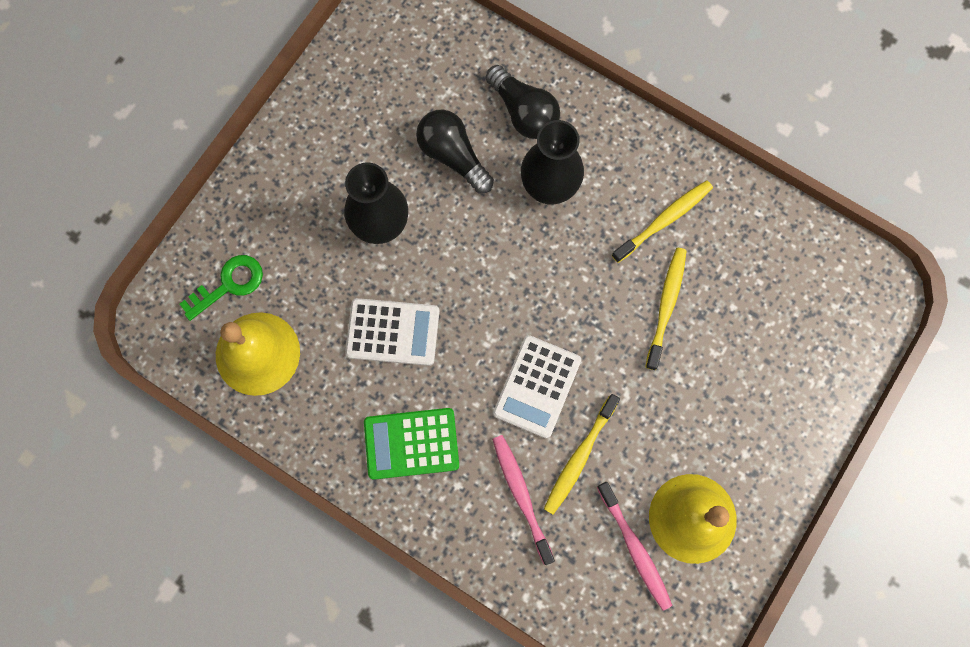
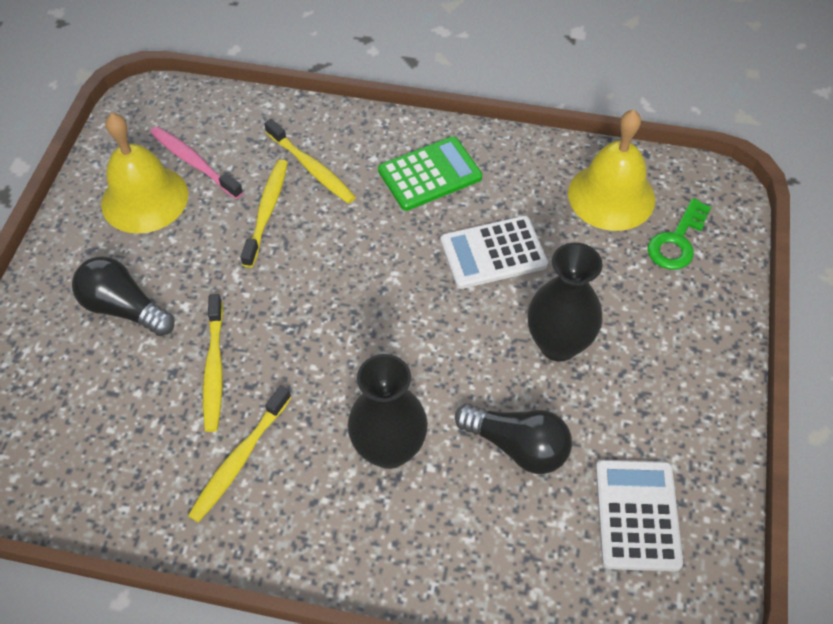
camera: 160 degrees right, 20 degrees down
(521, 496) = (311, 168): pink toothbrush -> yellow toothbrush
(523, 112) = (456, 531): black light bulb -> black light bulb (124, 308)
(537, 386) = (328, 253): white calculator -> white calculator (637, 515)

